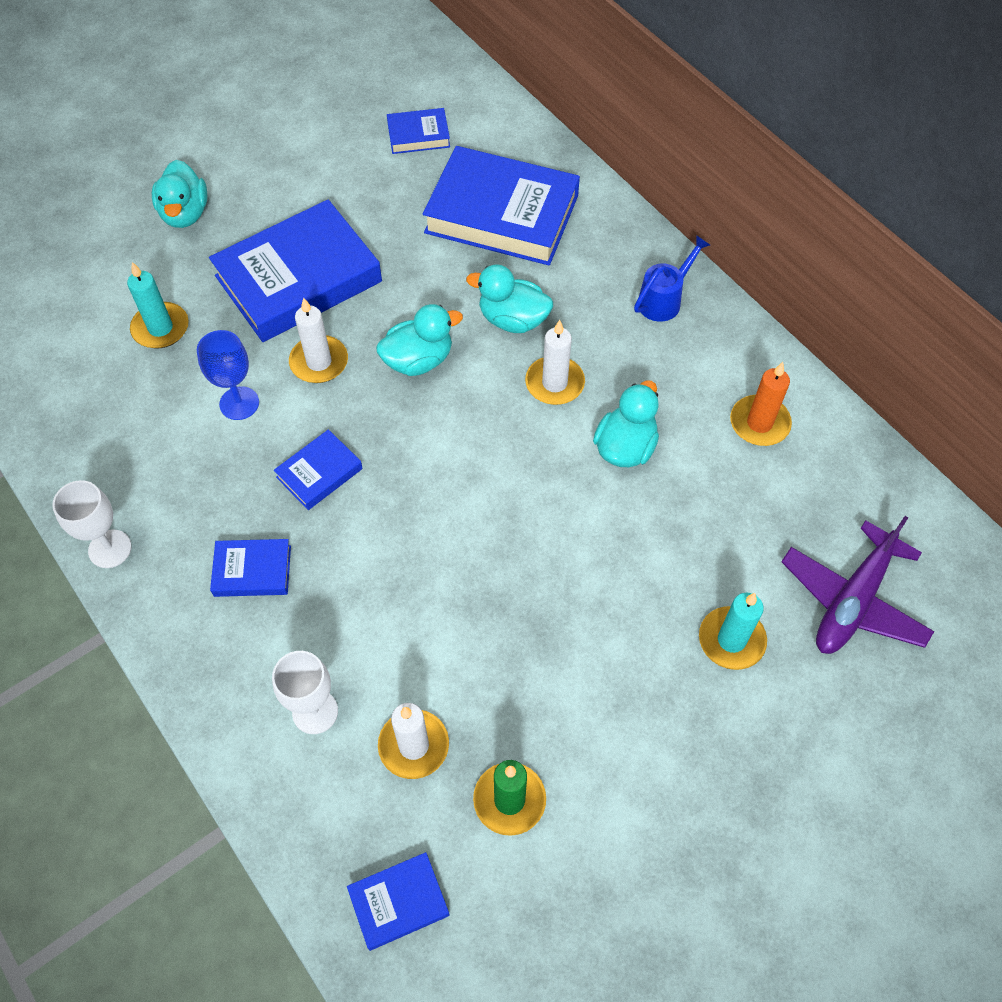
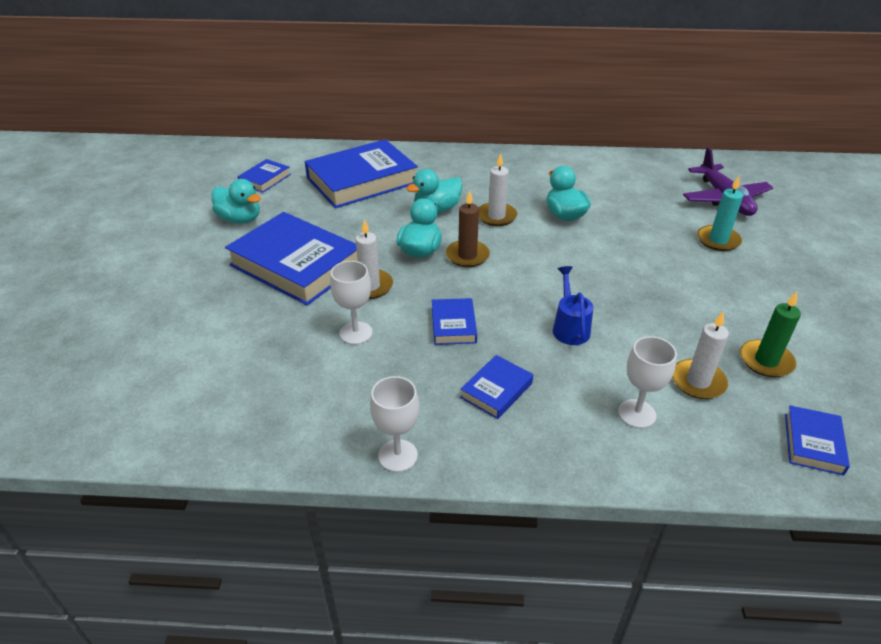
camera: 50 degrees left, 20 degrees down
(160, 328) = (244, 339): turquoise candle -> none
(185, 213) = (170, 284): turquoise duck -> turquoise duck (240, 219)
(239, 403) = (356, 333): blue goblet -> white goblet
(298, 279) = (296, 265): blue book -> blue book turned 60 degrees counterclockwise
(449, 407) = (467, 256): none -> brown candle
(664, 300) = (487, 164): blue watering can -> blue watering can (570, 327)
(759, 423) = (594, 175): orange candle -> none

